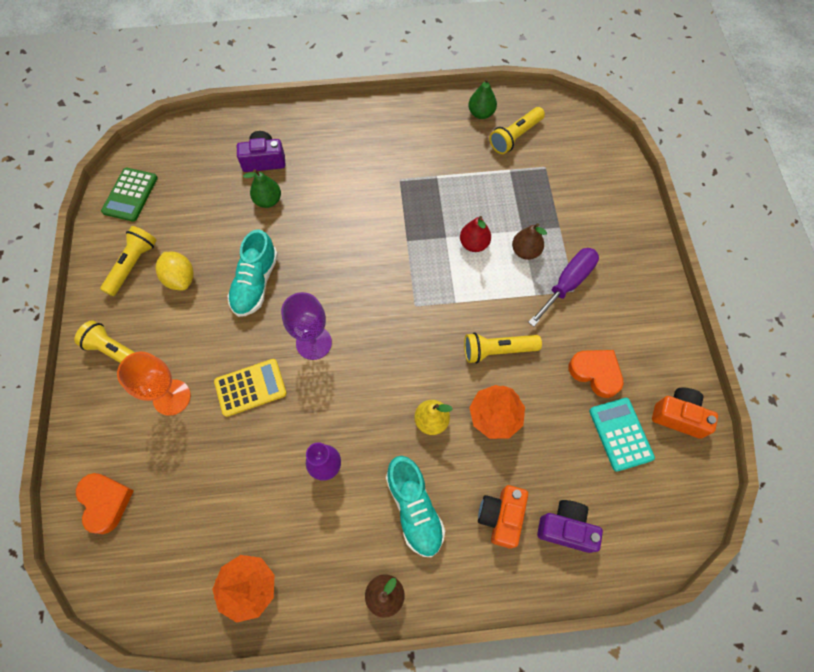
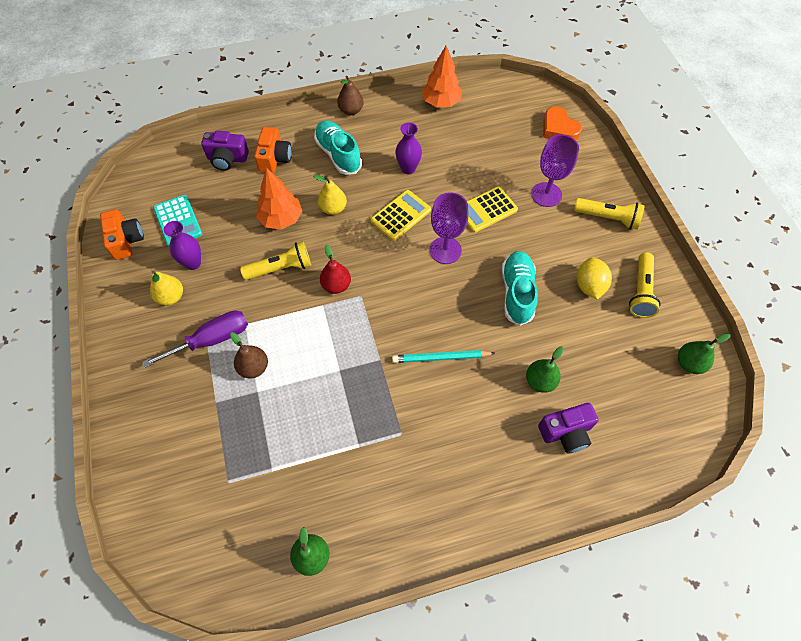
camera: 170 degrees right, 5 degrees down
(130, 195) = (689, 363): green calculator -> green pear
(172, 397) = (546, 194): orange goblet -> purple goblet
(180, 278) = (589, 286): yellow lemon -> yellow lemon turned 45 degrees clockwise
(350, 233) = (440, 358): none -> turquoise pencil
(352, 397) = (400, 215): none -> yellow calculator
(474, 244) = (309, 367): red pear -> red pear (336, 285)
(515, 136) = (265, 524): yellow flashlight -> none
(567, 283) = (212, 340): purple screwdriver -> purple screwdriver turned 150 degrees counterclockwise
(595, 373) = (193, 263): orange heart -> purple vase
(614, 336) = (171, 297): none -> yellow pear
(678, 416) = (126, 241): orange camera -> orange camera turned 120 degrees counterclockwise

